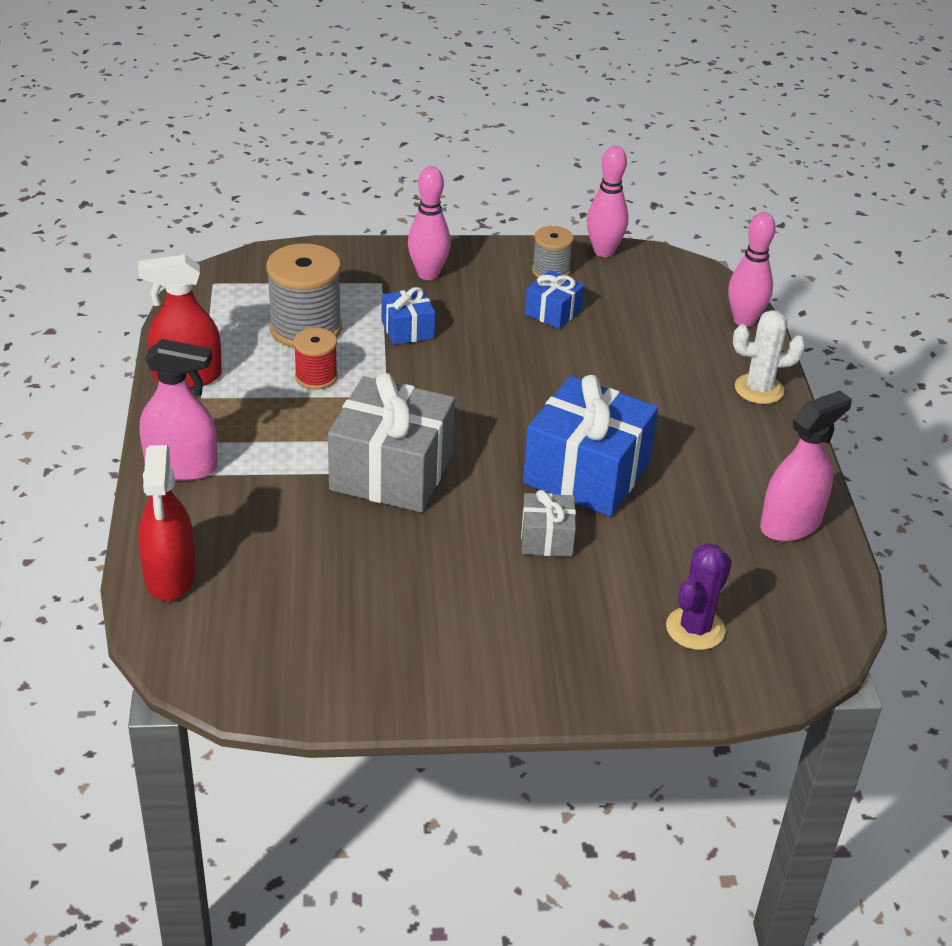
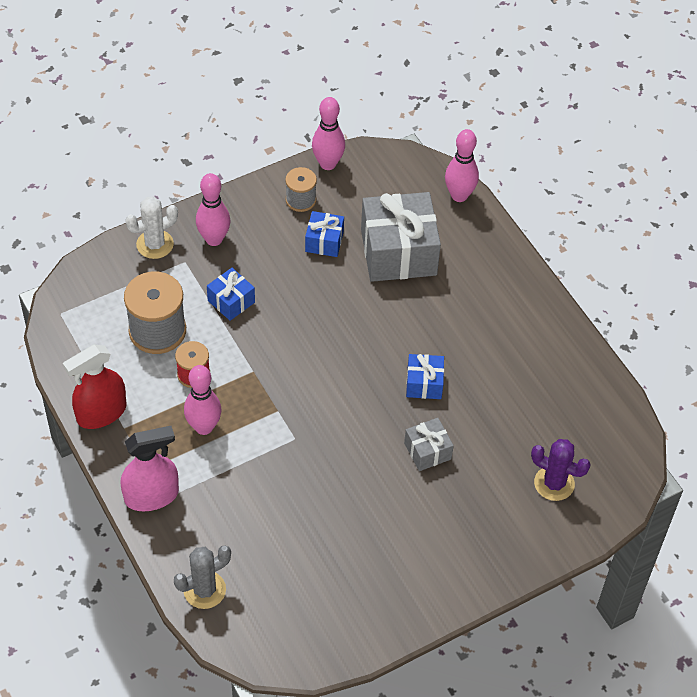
camera: 25 degrees left, 15 degrees up
(170, 576) = (204, 590): red spray bottle -> grey cactus
(291, 426) = (204, 427): none -> pink bowling pin
(391, 471) = (296, 438): grey gift -> grey gift (398, 252)
(586, 473) = (424, 383): blue gift -> blue gift, size x0.49
(695, 629) = (554, 483): purple cactus -> purple cactus turned 75 degrees counterclockwise
(759, 389) = (499, 259): white cactus -> white cactus (155, 244)
(790, 524) = (572, 372): pink spray bottle -> none

